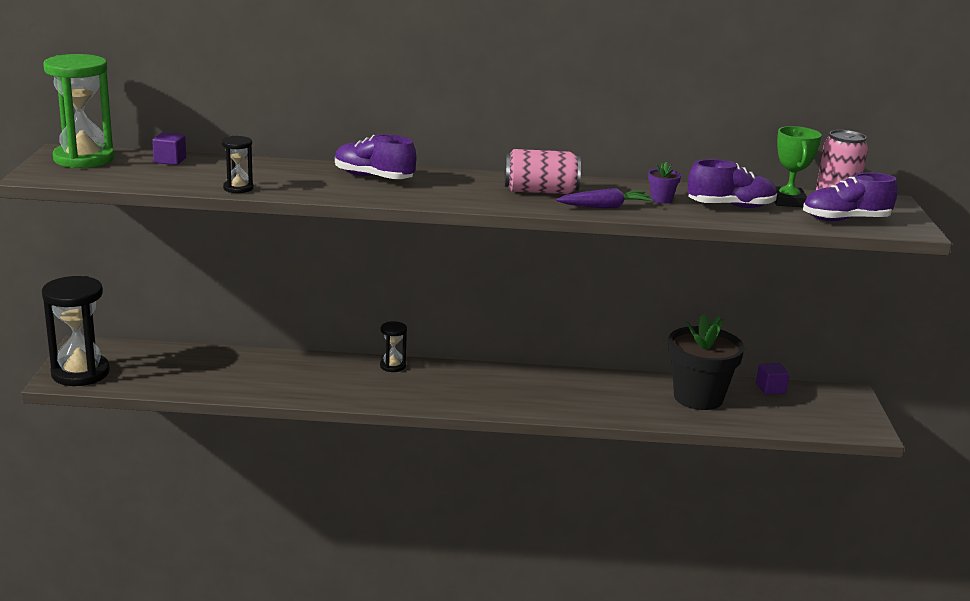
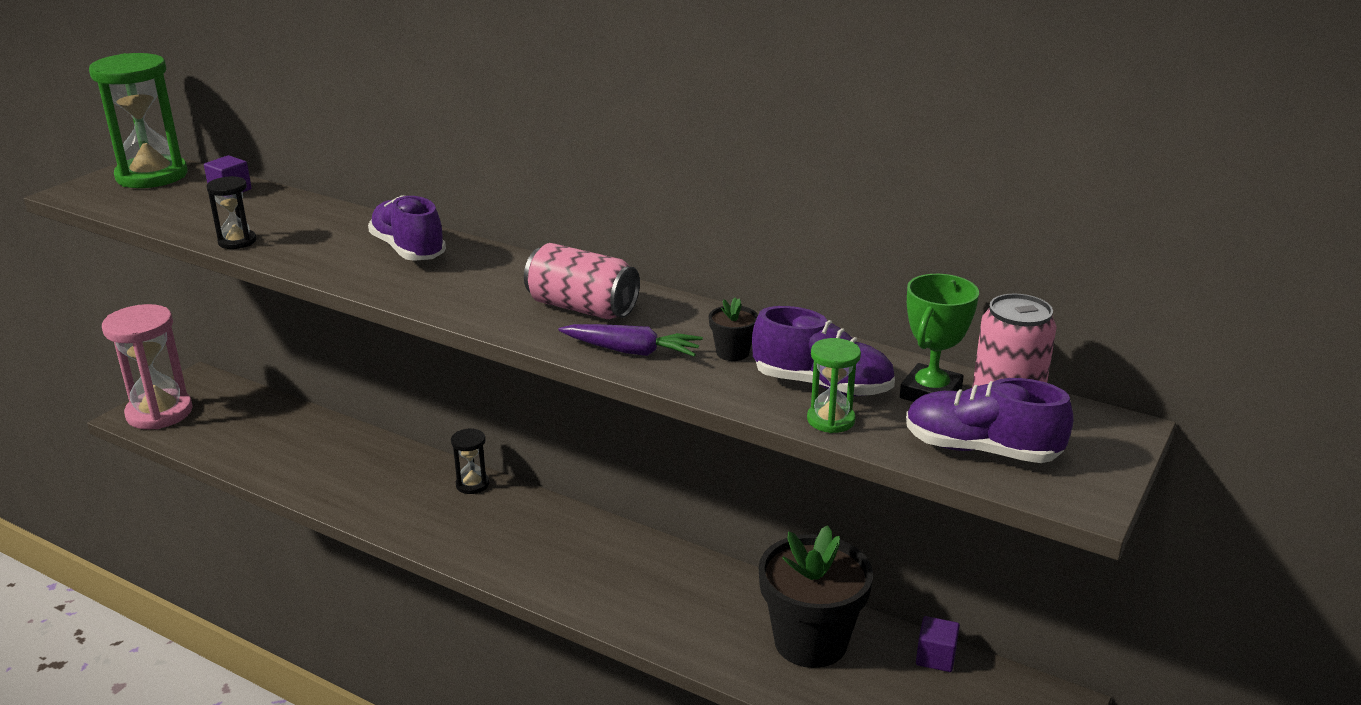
camera: 30 degrees right, 5 degrees up
(80, 373) = (159, 413): black hourglass -> pink hourglass
(661, 199) = (732, 353): purple flower pot -> black flower pot
(758, 220) = (831, 420): none -> green hourglass

